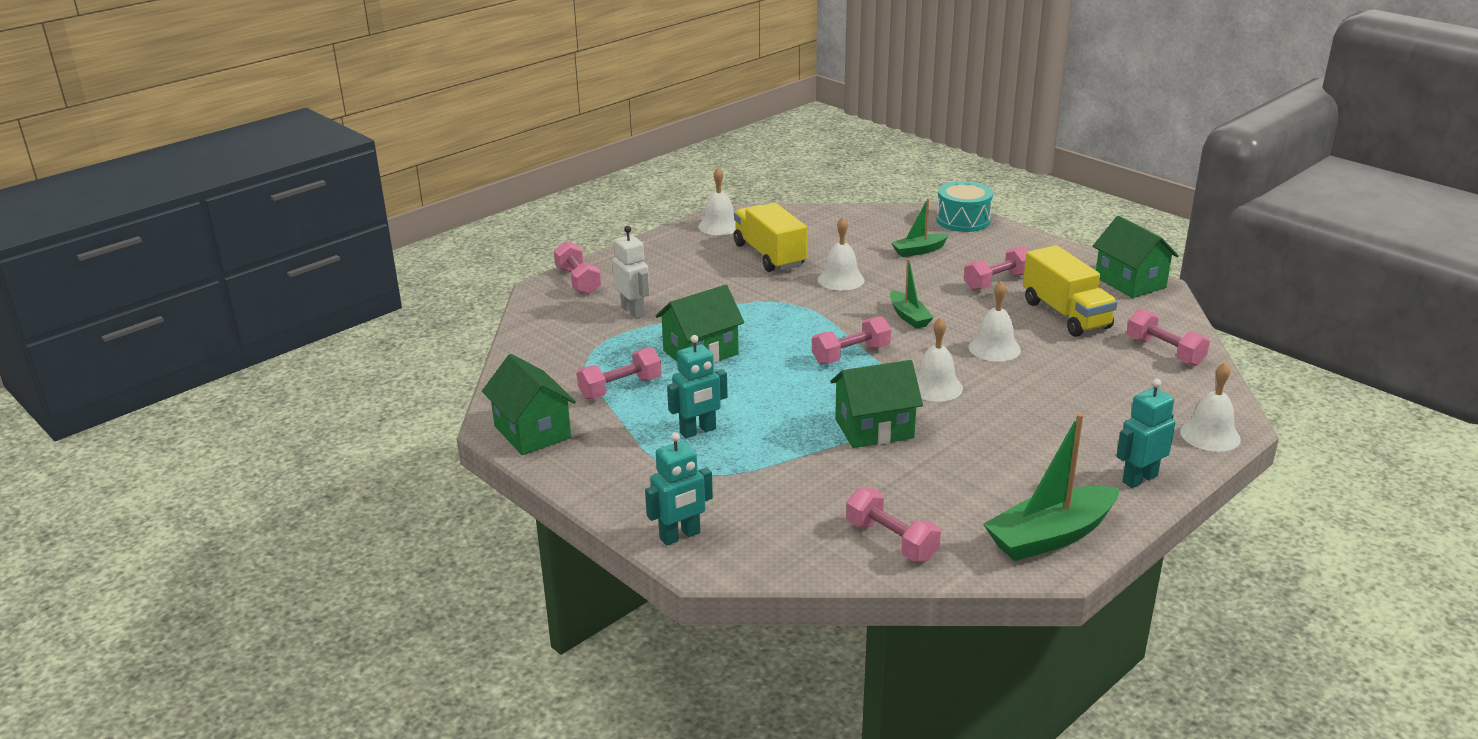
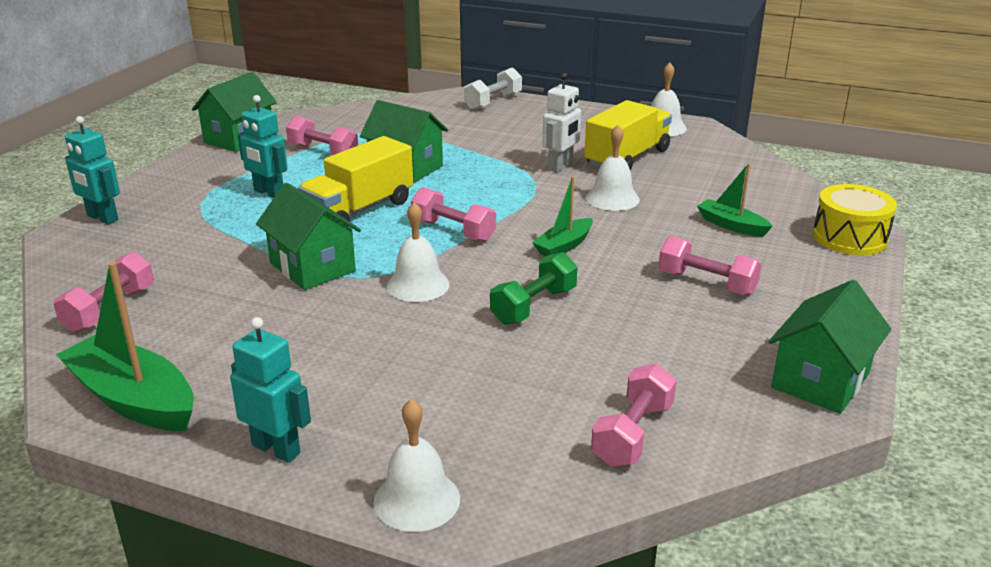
camera: 65 degrees right, 0 degrees up
(578, 281) = (493, 102): pink dumbbell -> white dumbbell
(633, 311) = (458, 130): white robot -> white robot (560, 166)
(963, 220) = (849, 237): turquoise drum -> yellow drum
(994, 348) = (534, 306): white bell -> green dumbbell
(1066, 315) = (666, 342): yellow truck -> yellow truck (359, 210)

